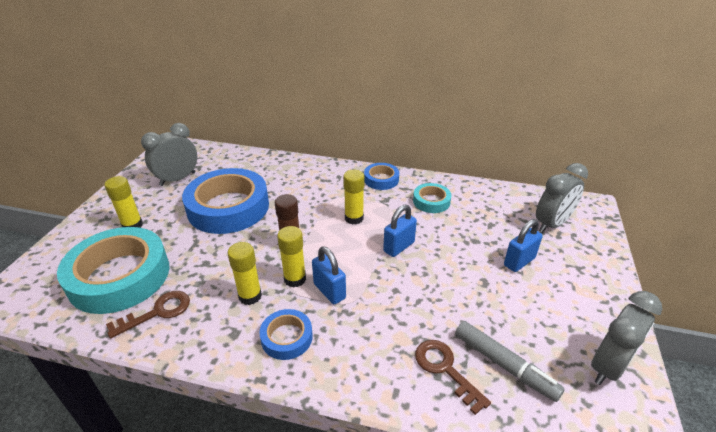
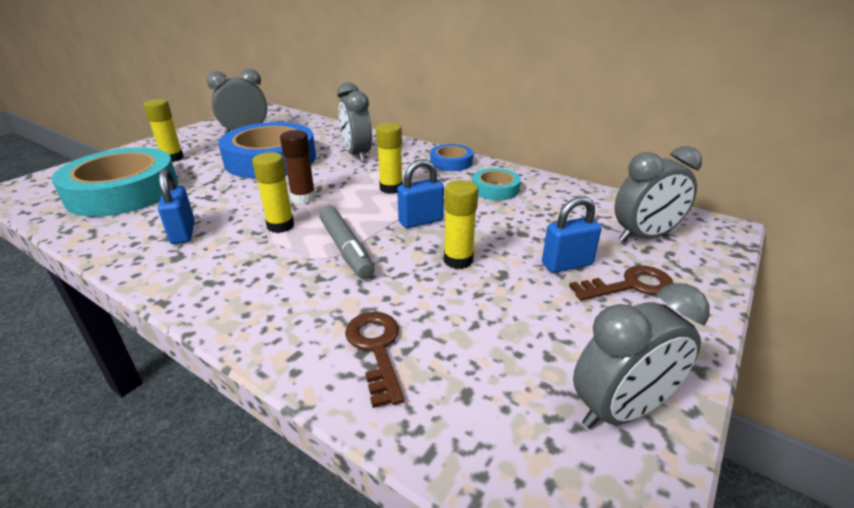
camera: 20 degrees right, 5 degrees down
(157, 312) = (126, 224): brown key -> brown key (630, 285)
(250, 296) = (222, 230): yellow glue stick -> yellow glue stick (458, 260)
(287, 337) = (224, 273): blue tape -> none
(300, 186) = (357, 155): none -> grey clock
(329, 291) = (307, 243): blue padlock -> blue padlock (183, 233)
(504, 365) = (460, 365): grey marker -> grey marker (346, 249)

